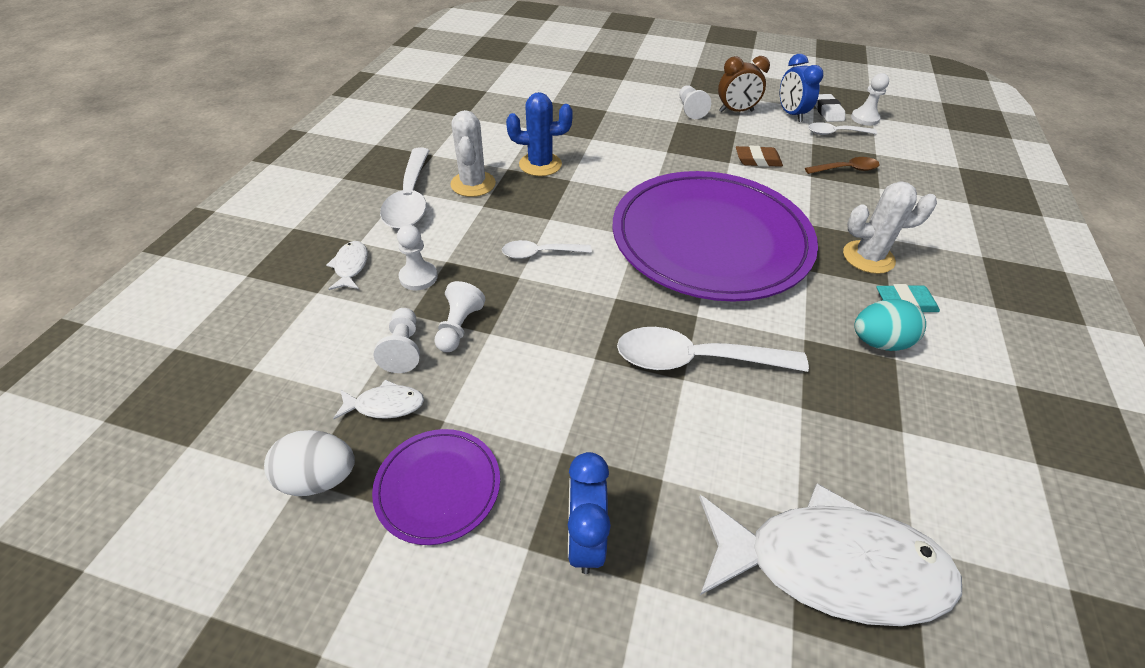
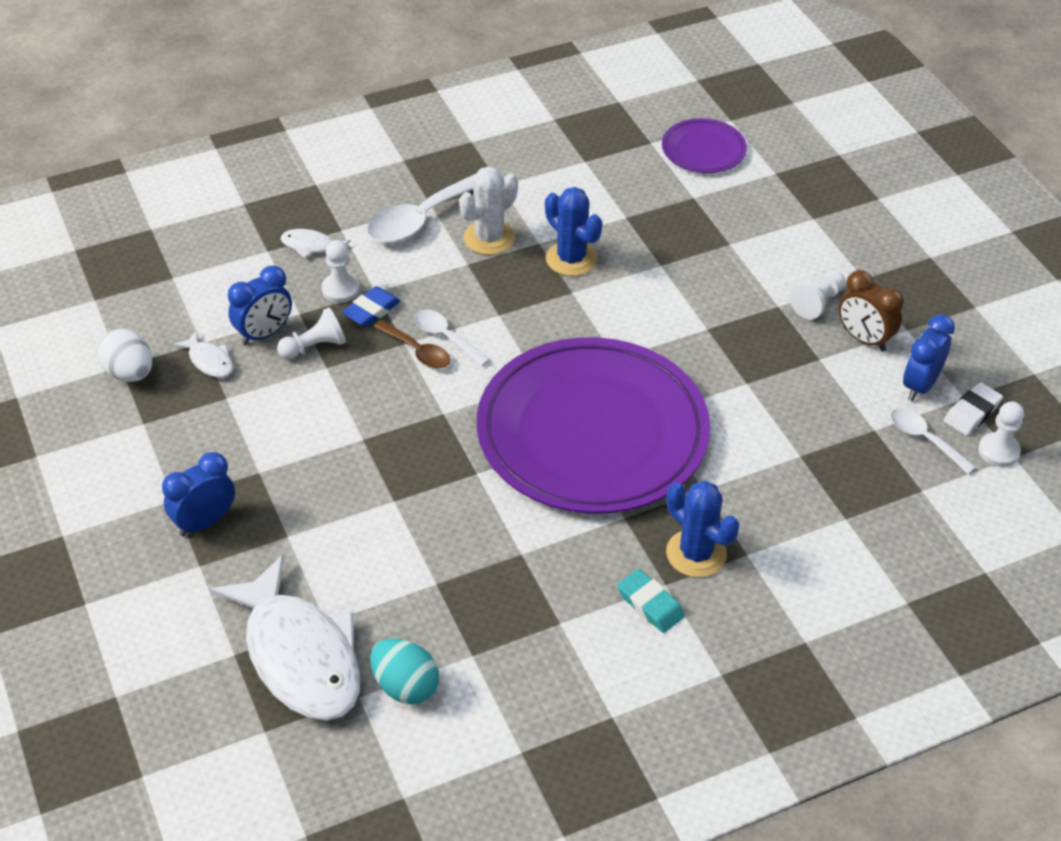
camera: 50 degrees right, 0 degrees up
(351, 266) = (311, 246): white fish -> white fish turned 120 degrees counterclockwise
(403, 349) = (264, 334): white pawn -> blue clock
(438, 487) = (175, 430): purple plate -> purple plate (703, 149)
(463, 274) = (371, 310): none -> blue eraser
(695, 360) = (422, 497): white spoon -> none
(757, 160) = (778, 402): brown eraser -> none
(846, 169) = (850, 478): brown spoon -> brown spoon (417, 351)
(868, 257) = (696, 553): white cactus -> blue cactus
(879, 342) = (570, 604): turquoise egg -> turquoise egg (405, 686)

